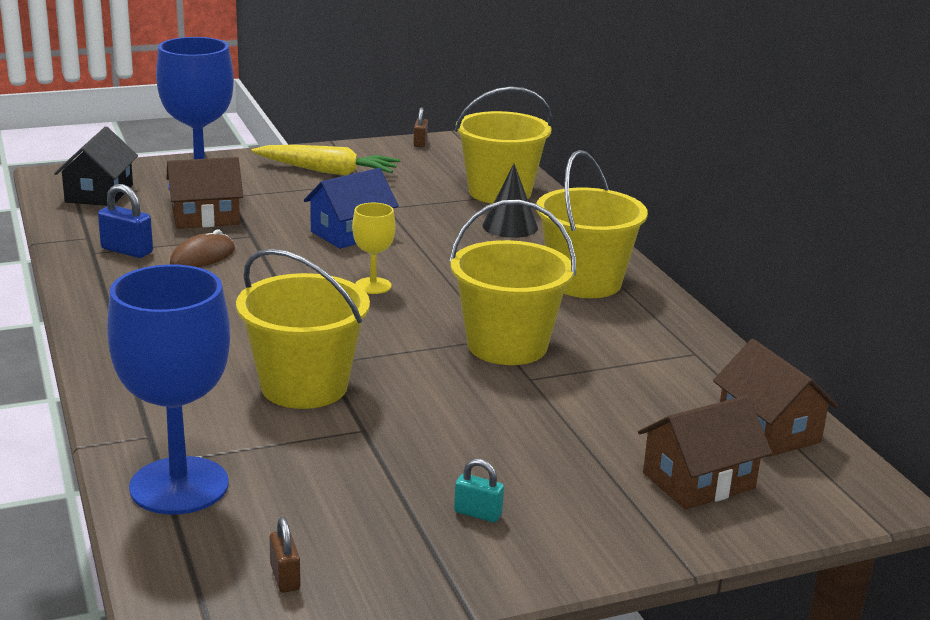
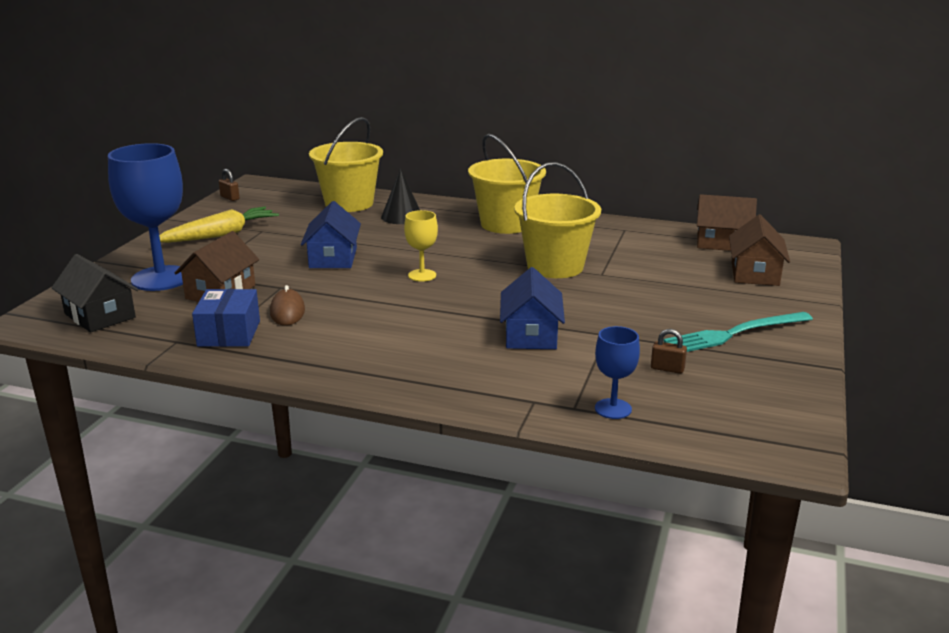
camera: 50 degrees left, 0 degrees up
(127, 251) = (229, 333): blue padlock -> blue box
(179, 486) = (613, 409): blue goblet -> blue goblet, size x0.49
(285, 577) = (753, 406): brown padlock -> brown padlock (667, 369)
(304, 386) = (530, 335): yellow bucket -> blue house
(478, 513) = (735, 333): turquoise padlock -> turquoise fork

